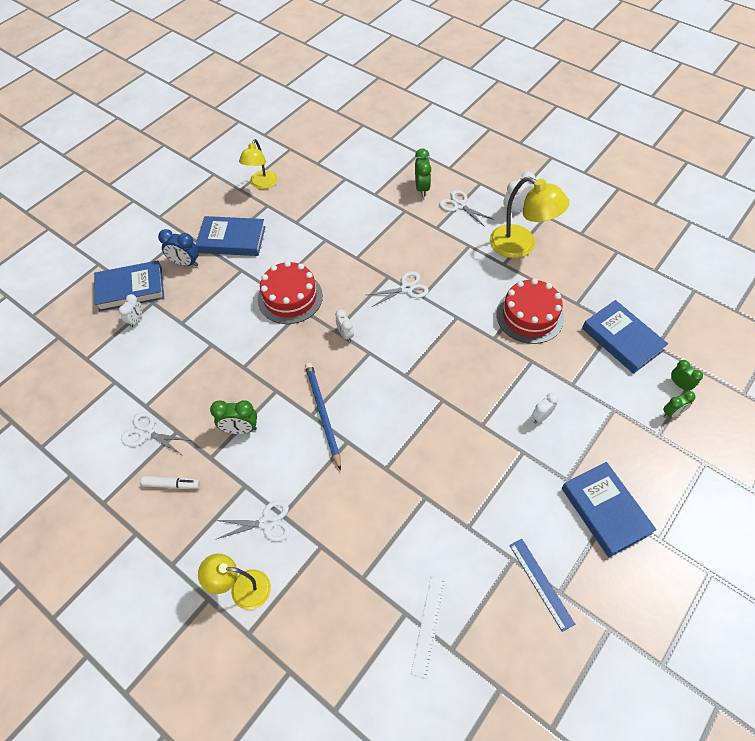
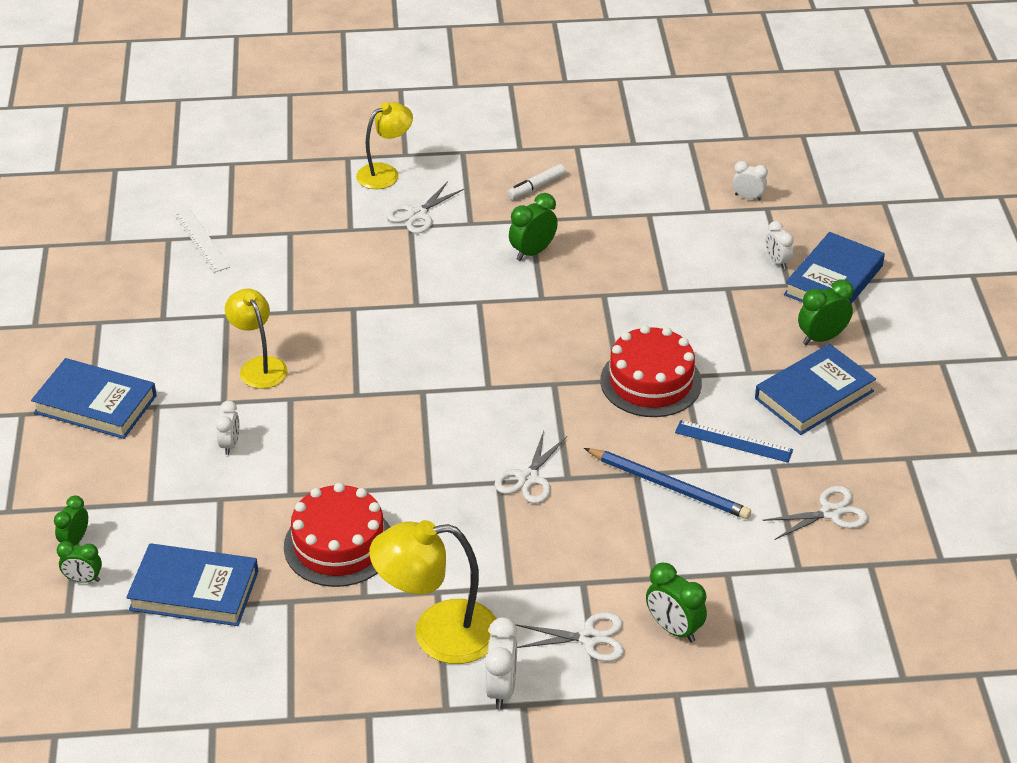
camera: 135 degrees right, 15 degrees down
(146, 433) = (614, 200): white scissors -> white scissors (830, 513)
(185, 263) = (821, 338): blue clock -> green clock
(261, 184) = (892, 483): yellow lamp -> yellow lamp (259, 366)
(323, 414) = (468, 309): blue pencil -> blue pencil (669, 486)
(345, 335) = (537, 386): white clock -> white clock (748, 197)
(541, 583) = (121, 317): blue ruler -> blue ruler (733, 441)

